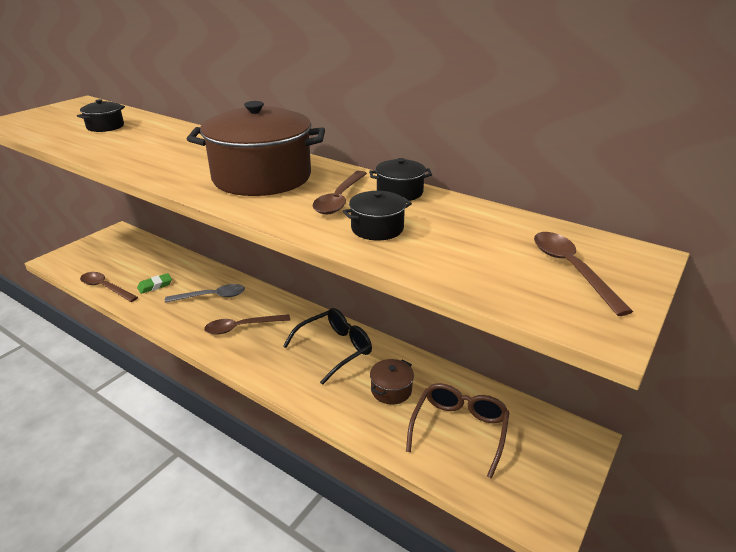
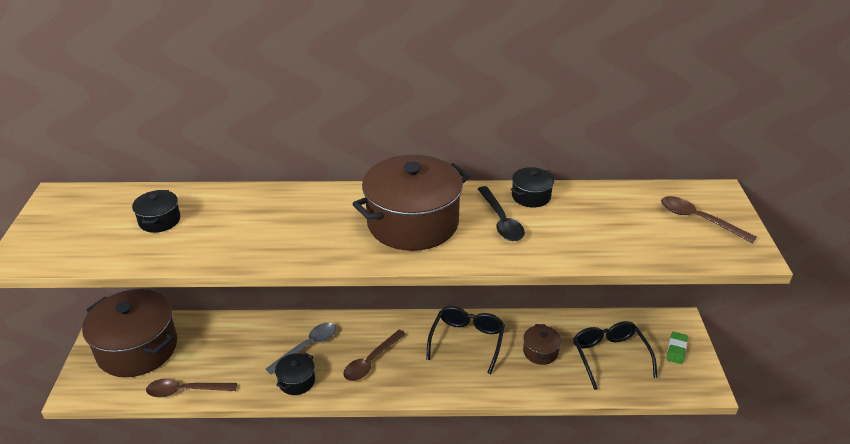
camera: 35 degrees left, 5 degrees up
(115, 251) = (137, 348): none -> brown pot
(155, 285) = (236, 363): green eraser -> green eraser (676, 350)
(339, 199) = (501, 221): brown spoon -> black spoon
(377, 228) = (561, 237): black pot -> black pot (296, 381)
(459, 429) = (609, 356): brown glasses -> black glasses

